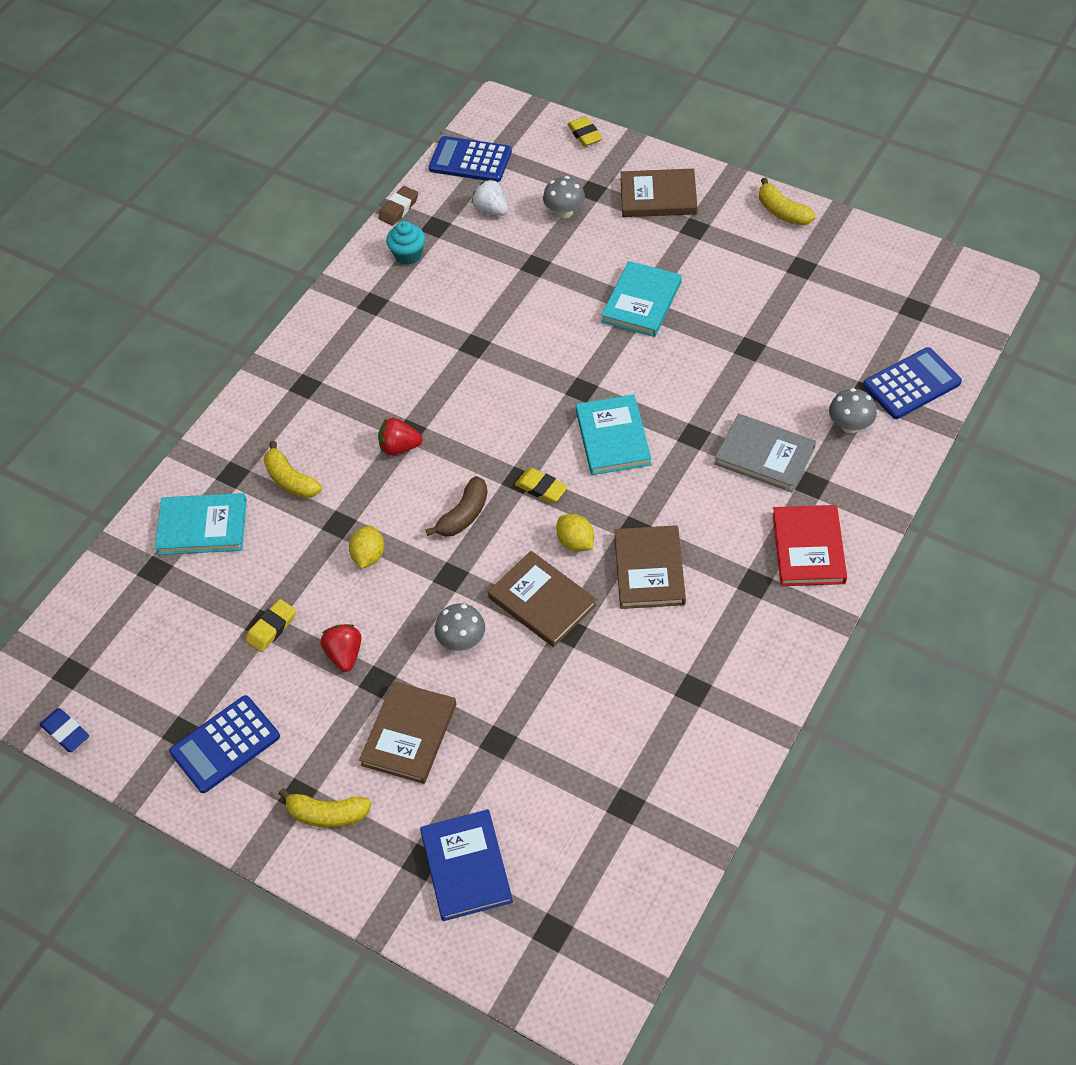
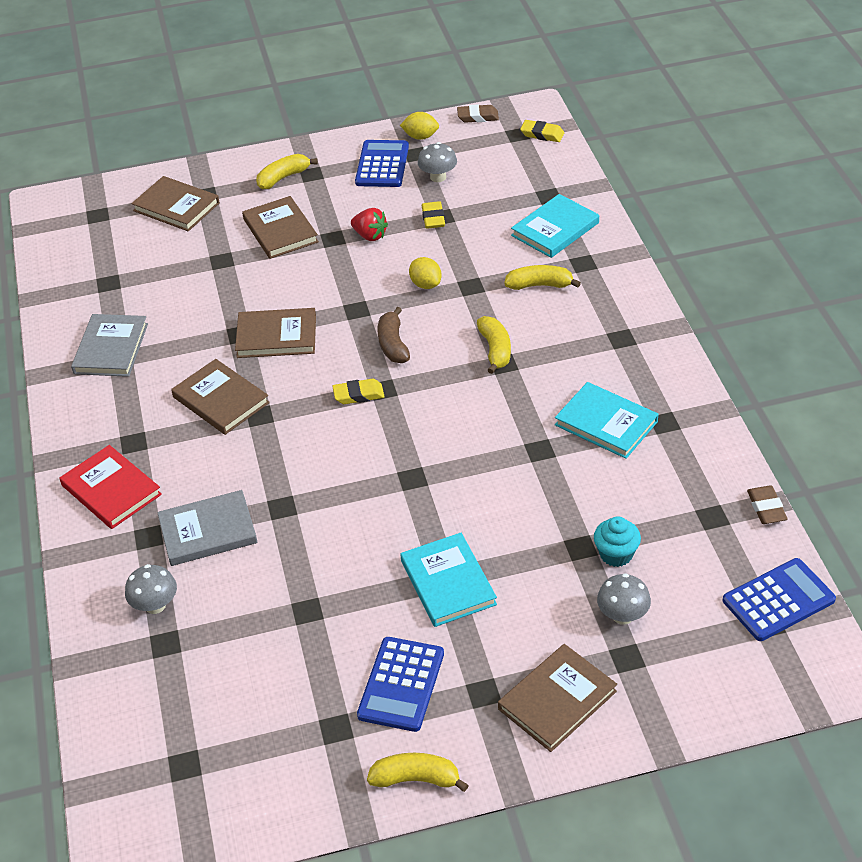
camera: 135 degrees right, 10 degrees down
(66, 732) = (478, 117): blue eraser -> brown eraser
(399, 447) = (495, 350): red strawberry -> yellow banana
(408, 255) = (696, 477): turquoise cupcake -> turquoise cupcake (616, 554)
(462, 640) = (305, 286): grey mushroom -> grey mushroom (438, 177)
(466, 867) = (176, 207): blue book -> brown book
(491, 210) = (688, 567): white strawberry -> none
(575, 542) = (293, 381): yellow lemon -> yellow lemon (420, 137)
(585, 134) = (716, 715): yellow eraser -> yellow eraser (542, 134)
(613, 438) = (345, 462): turquoise book -> turquoise book (606, 423)
(692, 709) = (111, 348): none -> grey book
(911, 384) = (127, 682): blue calculator -> blue calculator (401, 684)

